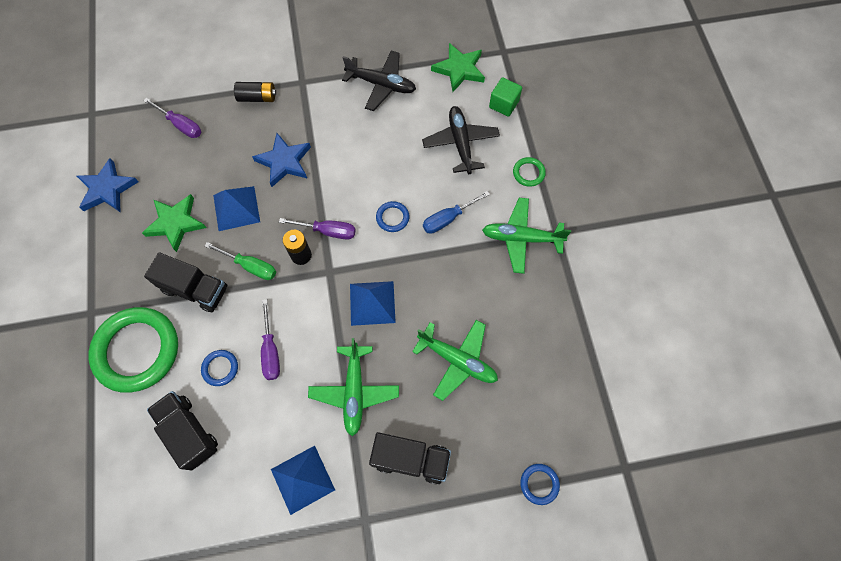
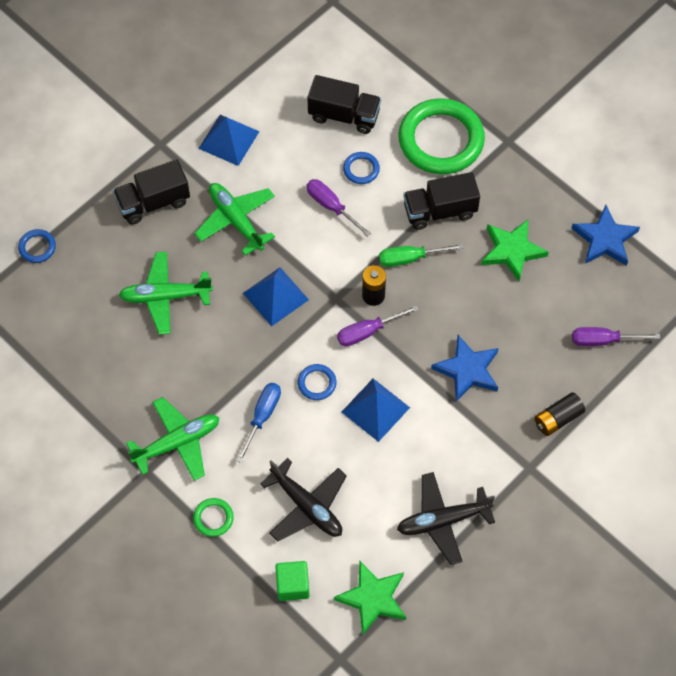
camera: 145 degrees right, 5 degrees down
(236, 208) = (471, 298): blue pyramid -> blue pyramid (375, 409)

